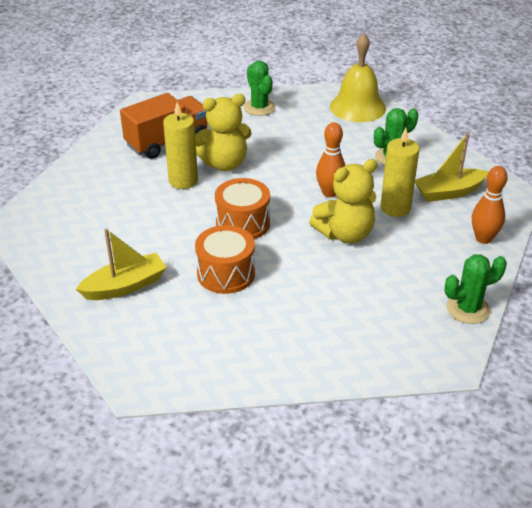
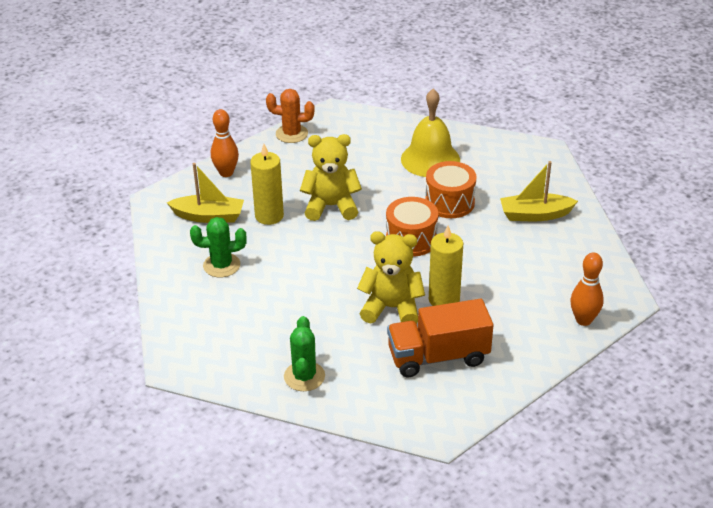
camera: 155 degrees left, 0 degrees up
(329, 193) = (313, 246): orange bowling pin -> orange bowling pin (583, 320)
(357, 107) = (193, 341): yellow bell -> yellow bell (430, 159)
(468, 309) = (291, 134): green cactus -> orange cactus

